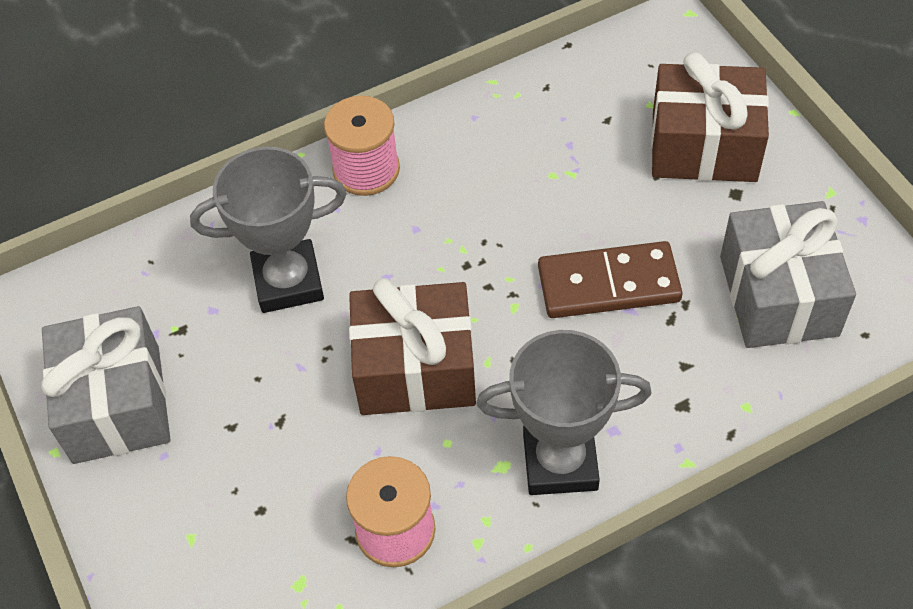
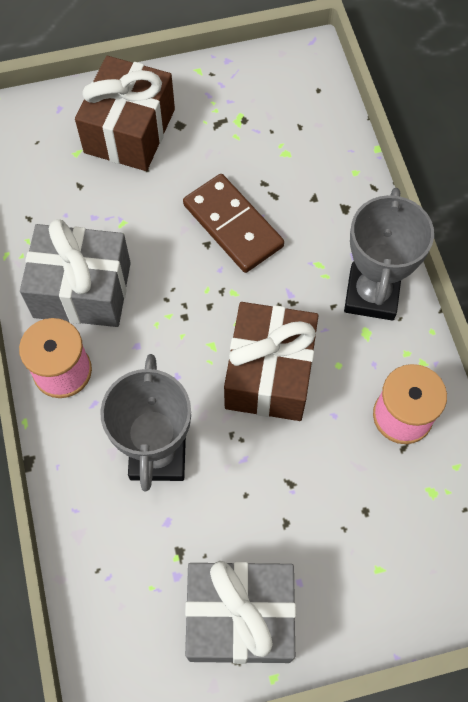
camera: 80 degrees left, 10 degrees up
(608, 284) = (233, 225): brown domino -> brown domino turned 45 degrees counterclockwise
(778, 296) = (274, 127): grey gift -> grey gift (82, 290)

